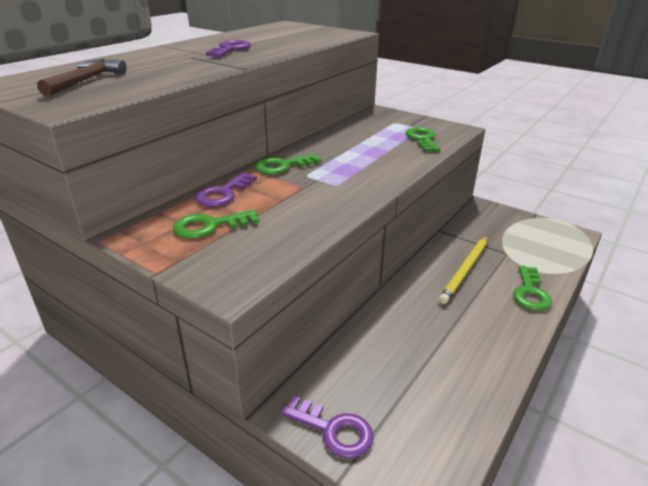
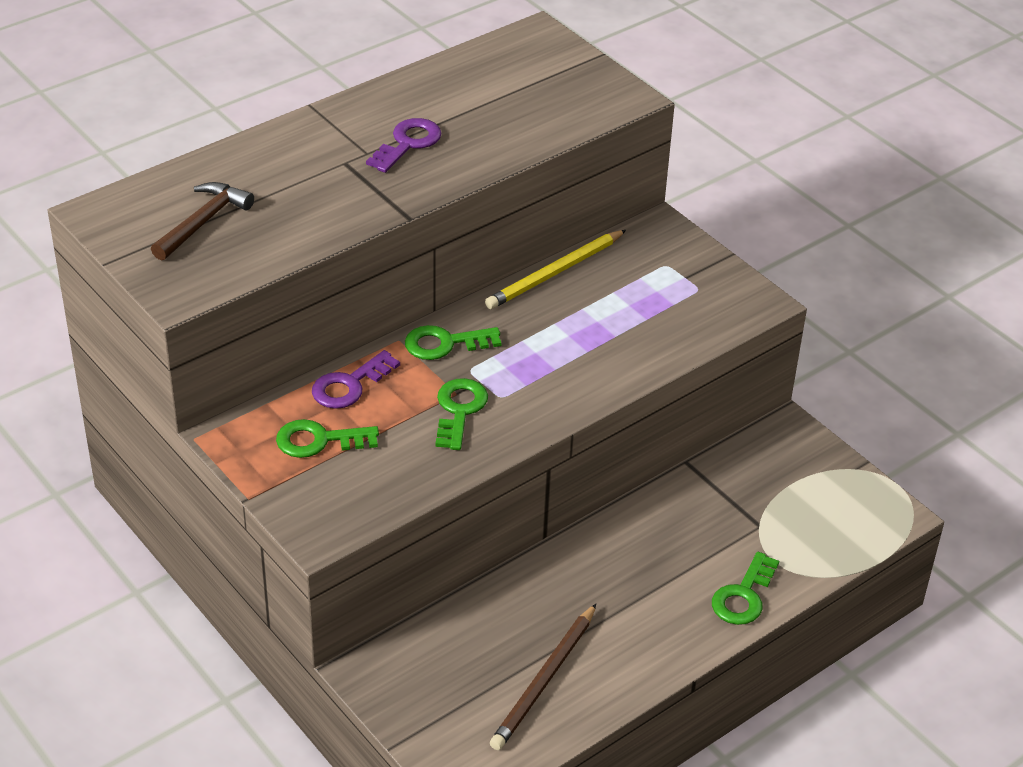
camera: 15 degrees right, 10 degrees up
(333, 430) = (403, 702): purple key -> none
(422, 139) = (682, 318): green key -> green key (459, 410)
(438, 381) = (545, 680): none -> brown pencil
(466, 270) = (678, 541): yellow pencil -> yellow pencil (555, 273)

